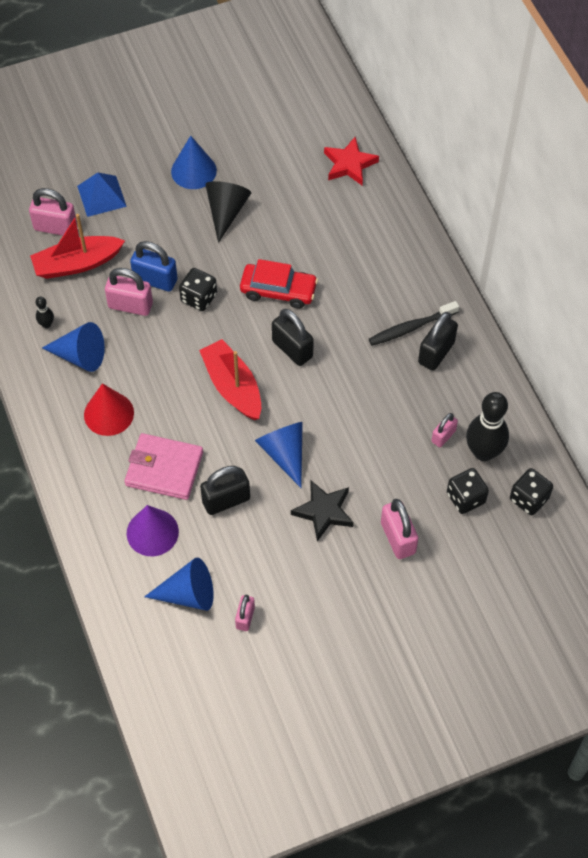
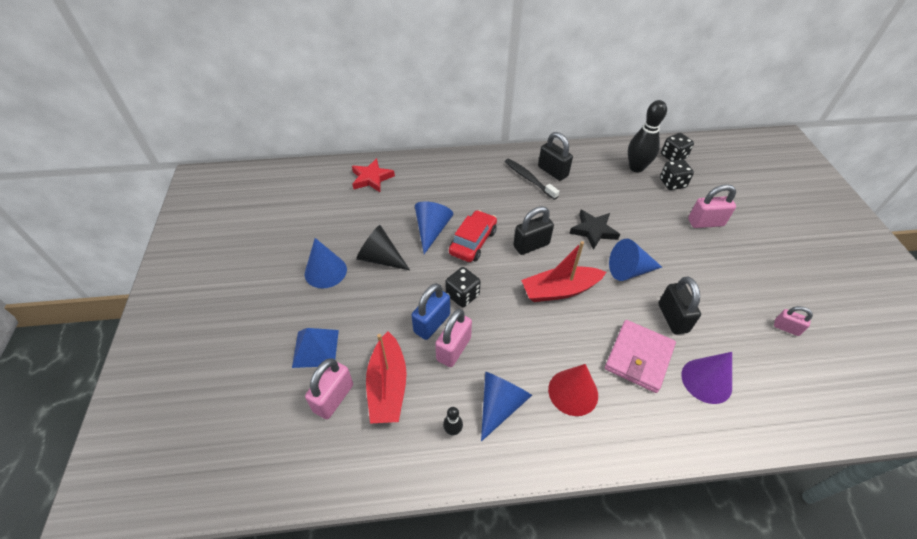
camera: 75 degrees left, 10 degrees down
(188, 594) = (769, 365): blue cone -> blue cone (432, 230)
(324, 511) = (683, 258): black star -> black star (593, 231)
(411, 328) = (529, 179): black toothbrush -> black toothbrush turned 150 degrees clockwise
(443, 436) = (622, 183): pink padlock -> none

